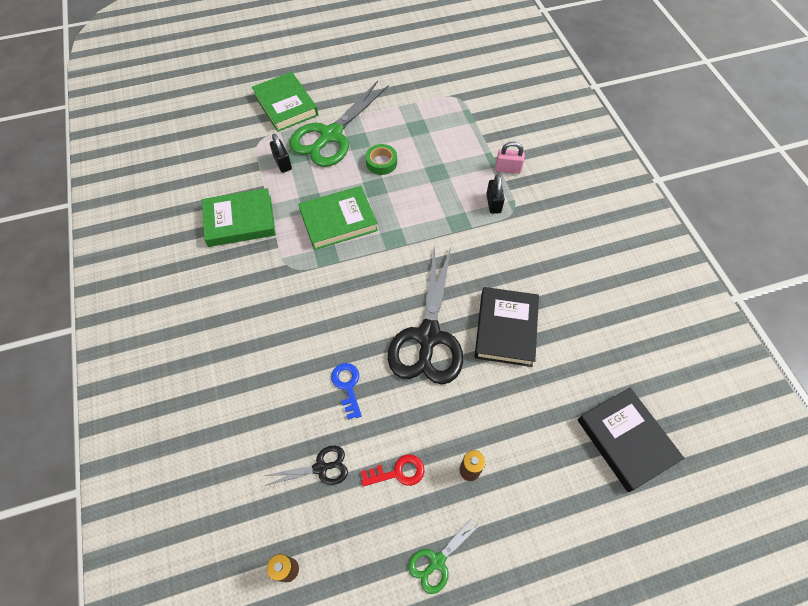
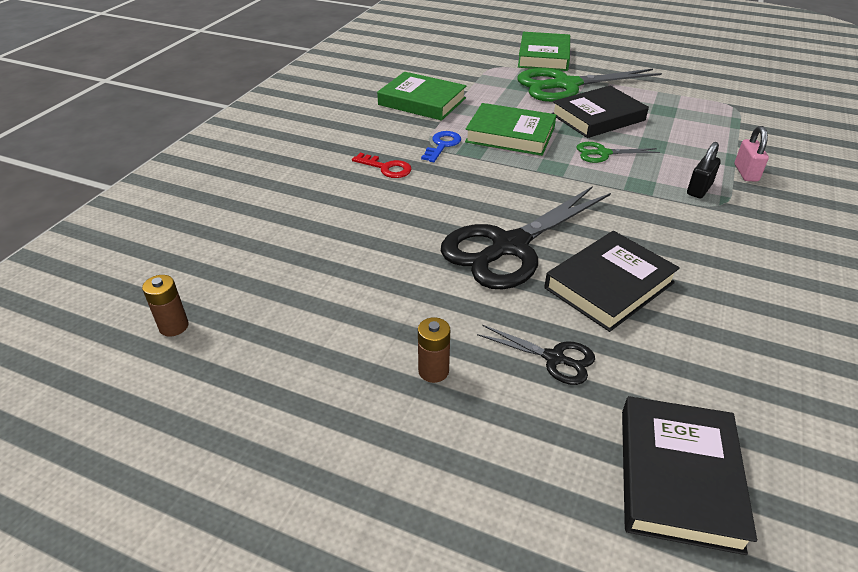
camera: 40 degrees right, 20 degrees down
(282, 163) = (500, 85): black padlock -> none
(321, 468) = (292, 277): black scissors -> black scissors (554, 358)
(347, 386) = (386, 238): blue key -> blue key (442, 145)
(381, 162) = (598, 117): green tape -> black book
(398, 472) = (357, 325): red key -> red key (386, 168)
(437, 561) = (308, 420): green scissors -> green scissors (602, 153)
(508, 169) = (746, 173): pink padlock -> pink padlock turned 45 degrees clockwise

